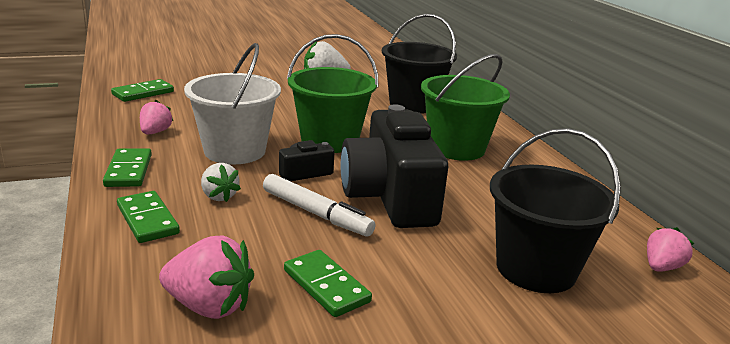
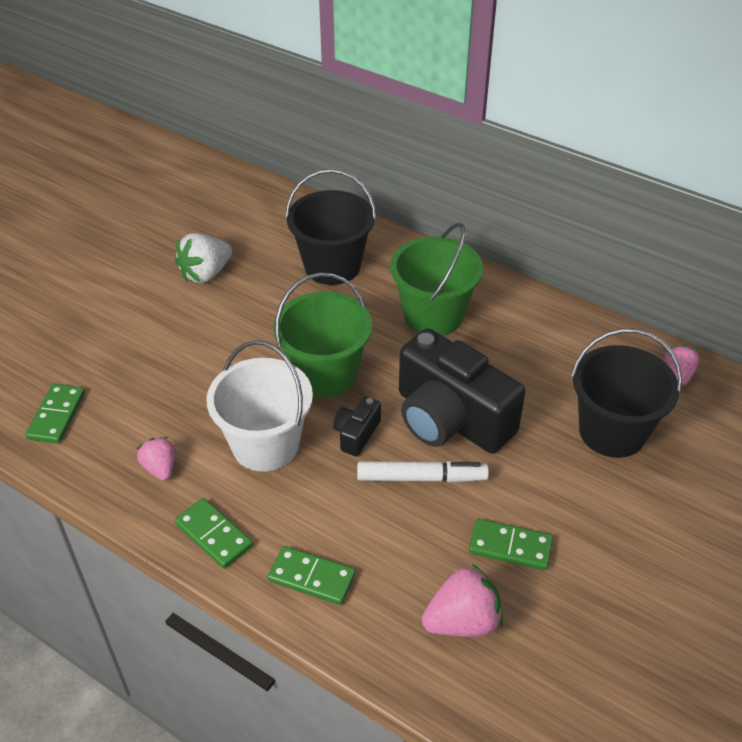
camera: 35 degrees left, 20 degrees up
(219, 196) = (328, 511): white strawberry -> none

